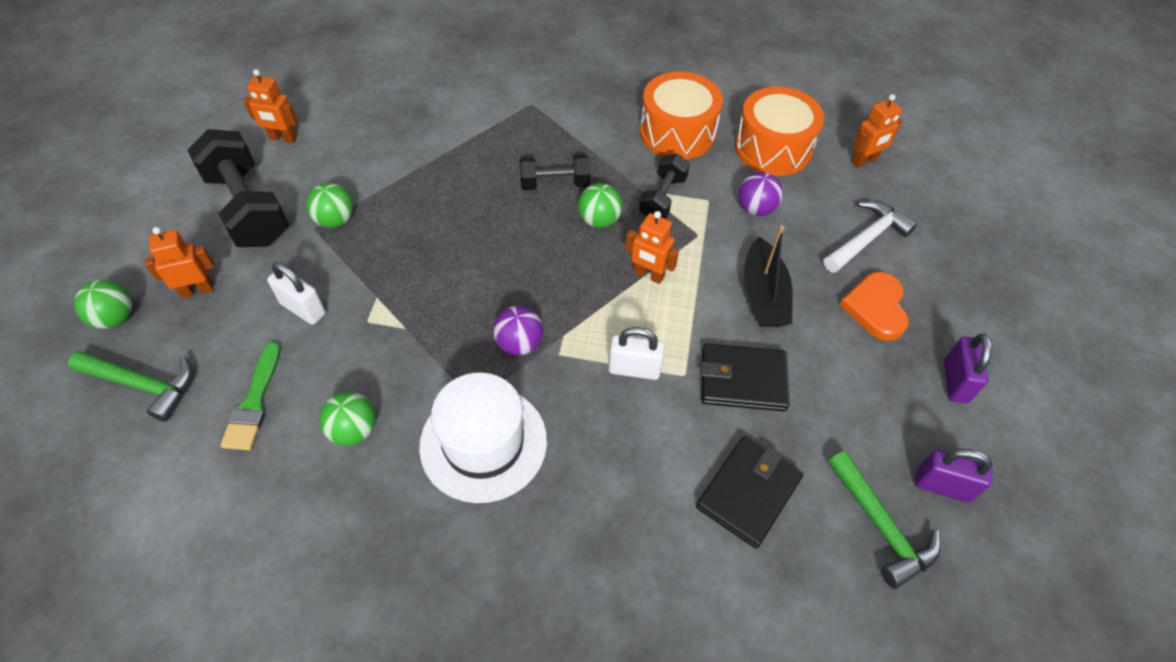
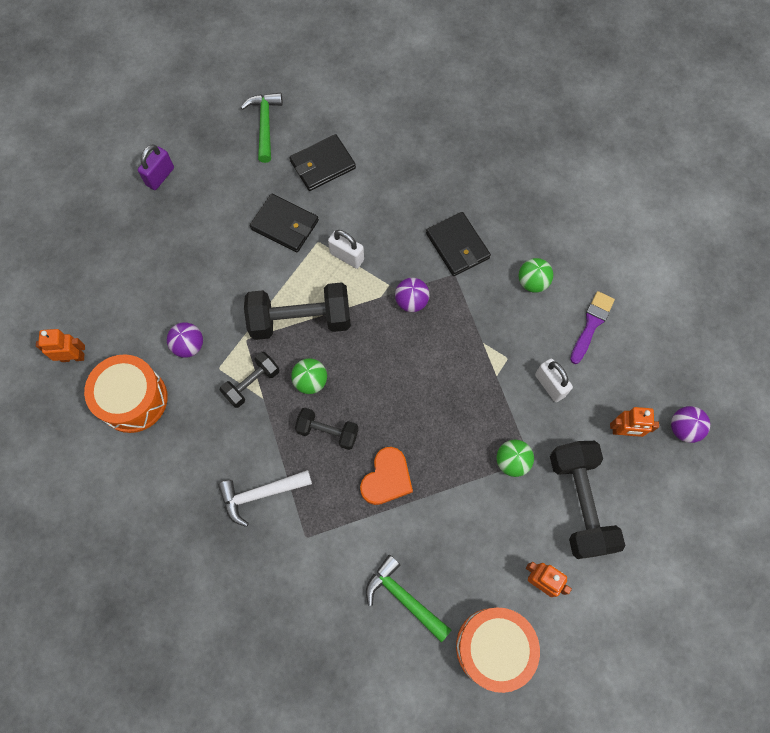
camera: 155 degrees left, 15 degrees up
(115, 318) = (683, 428): green ball -> purple ball
(143, 385) = (663, 364): green hammer -> green hammer (404, 598)
(254, 402) = (591, 324): green brush -> purple brush
(483, 443) = (457, 246): white hat -> black wallet
(648, 275) = (300, 320): orange robot -> black dumbbell
(677, 132) = (199, 448): orange drum -> orange drum (493, 647)
(763, 295) = (233, 275): black boat -> none
(866, 239) = (130, 289): white hammer -> white hammer (260, 494)
(876, 308) = (167, 238): orange heart -> orange heart (387, 478)
(942, 486) = (217, 130): purple padlock -> none

